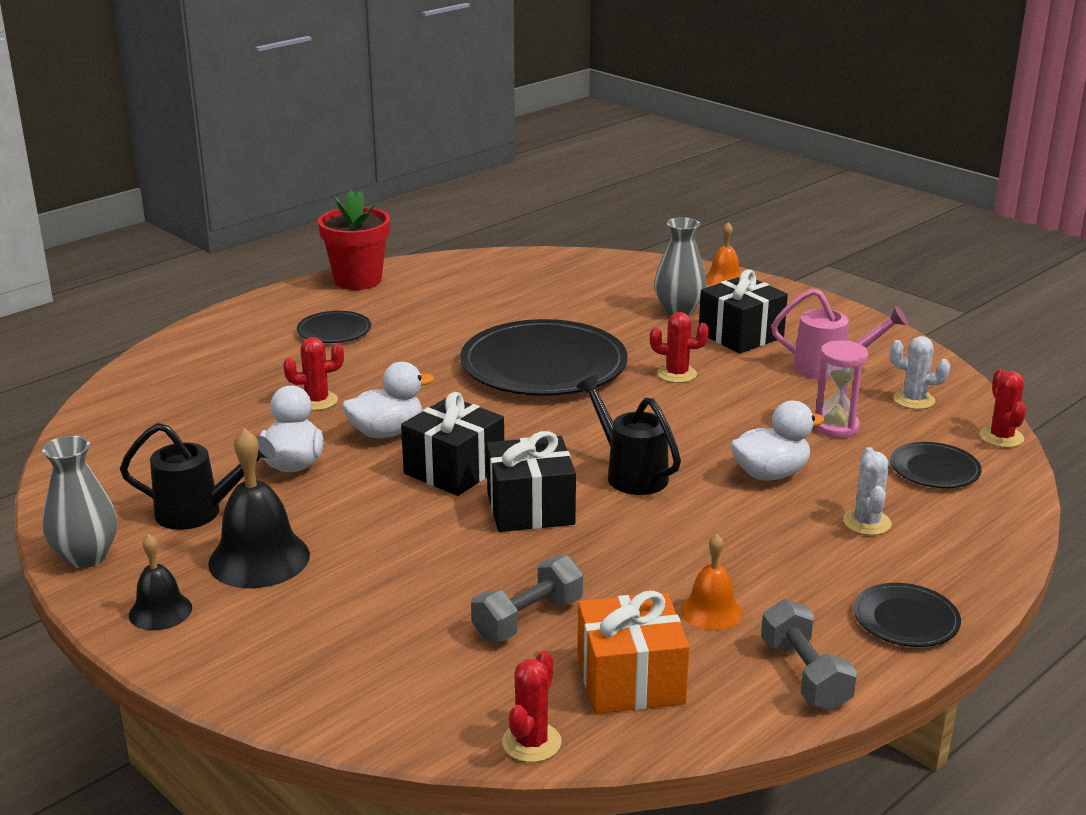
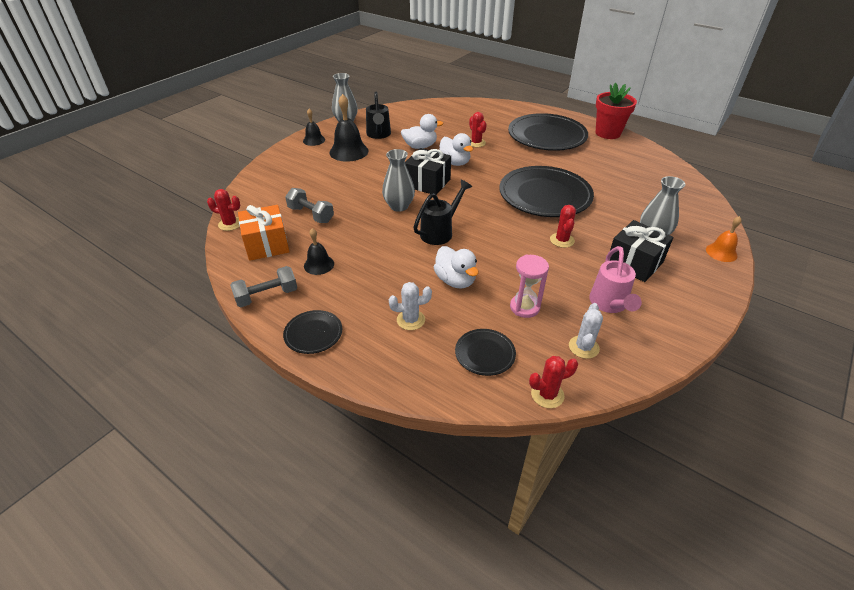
camera: 80 degrees right, 15 degrees up
(334, 331) = (547, 136): black plate -> black plate, size x2.15
(530, 508) = (399, 206): black gift -> grey vase
(711, 611) = (319, 264): orange bell -> black bell

